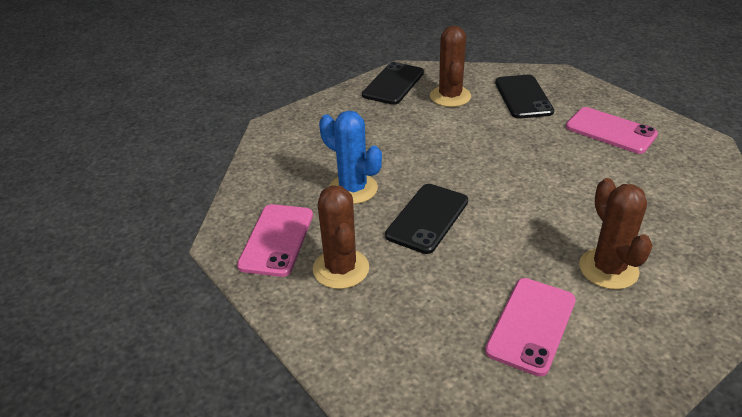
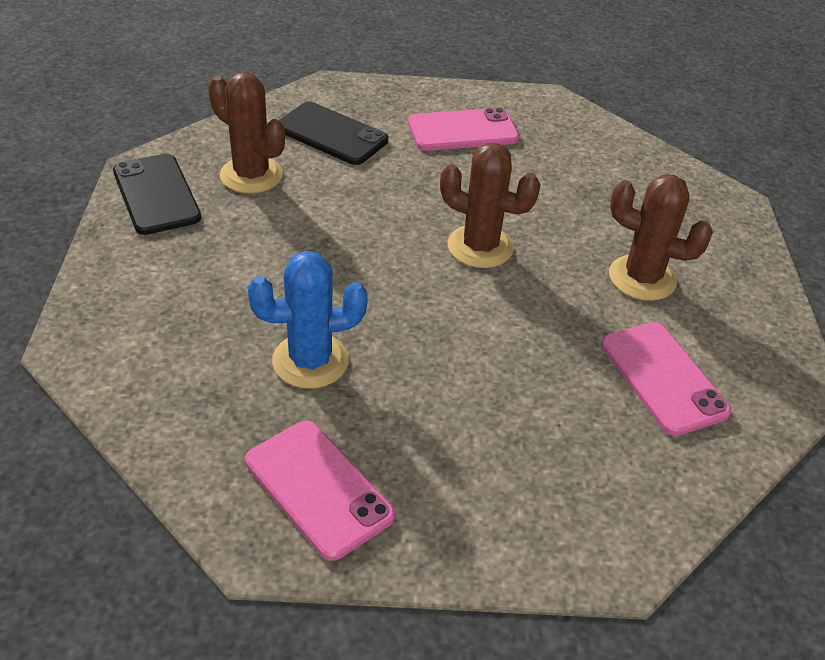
camera: 55 degrees left, 5 degrees up
(341, 269) = (437, 462): brown cactus -> brown cactus (480, 247)
(427, 218) = (436, 339): black phone -> none

